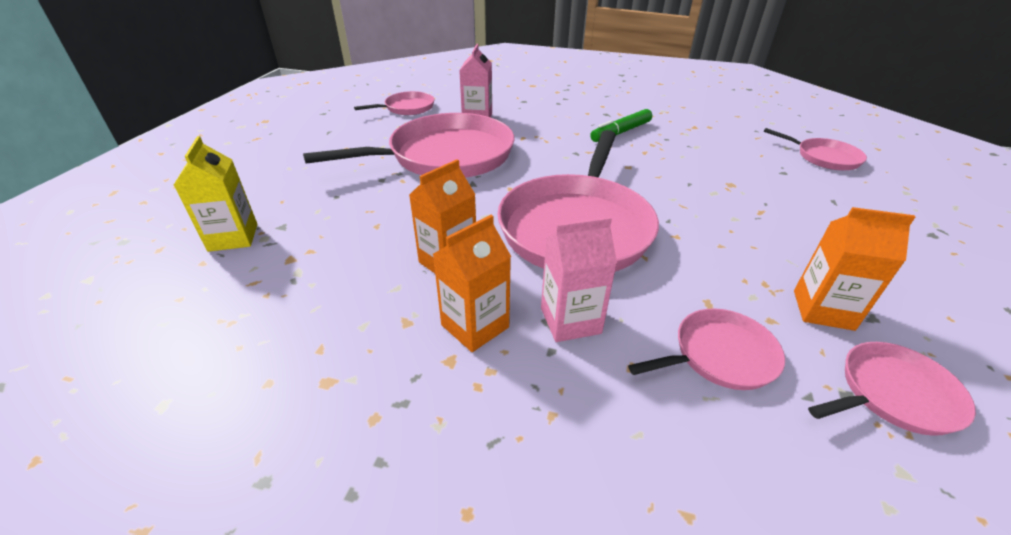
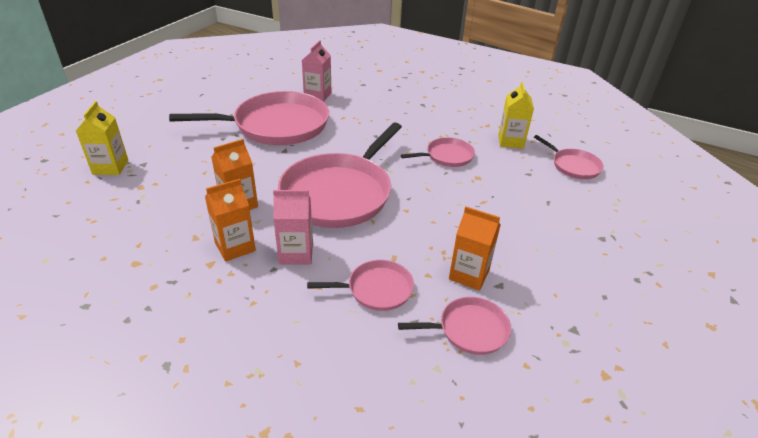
camera: 10 degrees right, 0 degrees up
(407, 108) = (268, 80): pink pan -> pink pan (447, 156)
(621, 132) = (423, 122): green marker -> none
(734, 140) = (510, 141): none -> yellow carton

